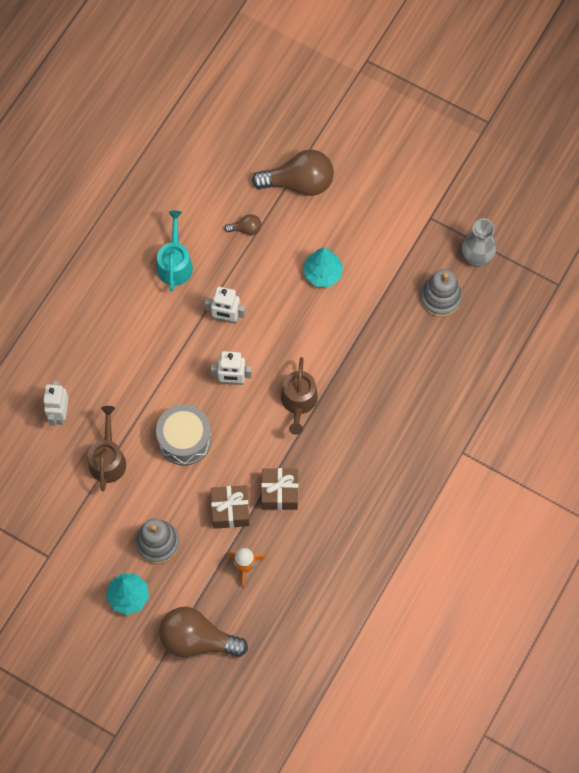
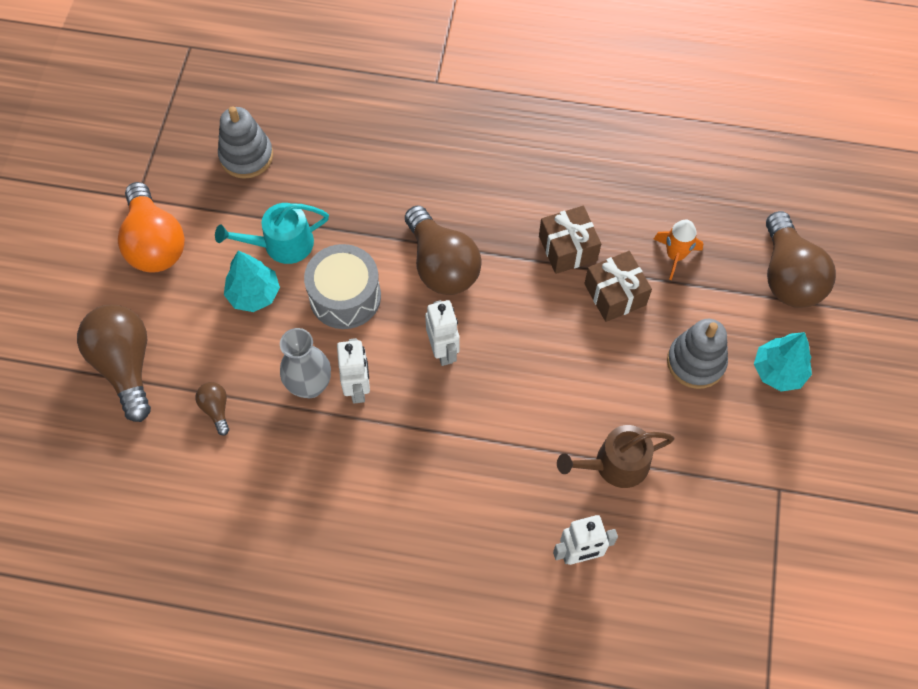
camera: 110 degrees left, 5 degrees down
(175, 263) = (298, 484): turquoise watering can -> turquoise watering can (282, 244)
(184, 440) = (547, 379): grey drum -> grey drum (345, 296)
(298, 401) = (441, 265): brown watering can -> brown light bulb
(387, 221) = (155, 243): none -> orange light bulb
(476, 258) = (179, 134): grey vase -> grey vase (310, 385)

